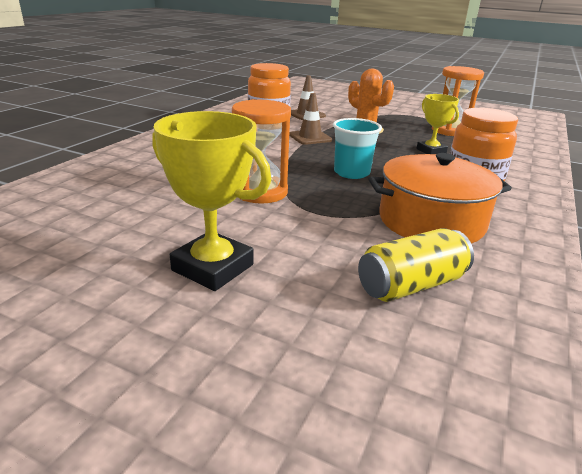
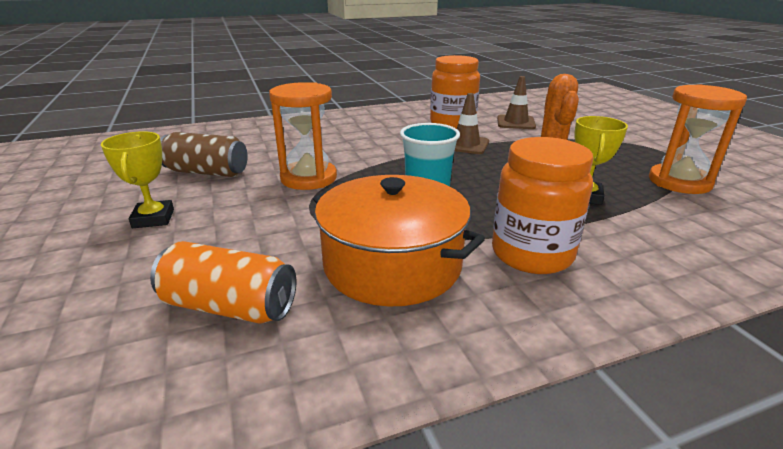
camera: 45 degrees right, 0 degrees up
(160, 217) = (207, 172): none -> brown can
(213, 267) = (153, 218): yellow trophy -> yellow trophy, size x0.62
(411, 285) = (229, 307): yellow can -> orange can

